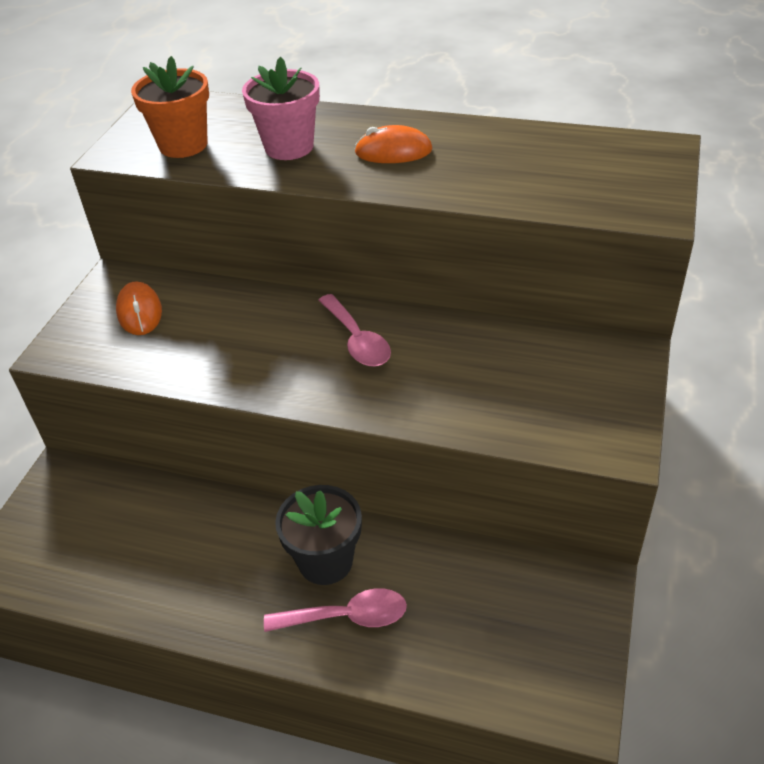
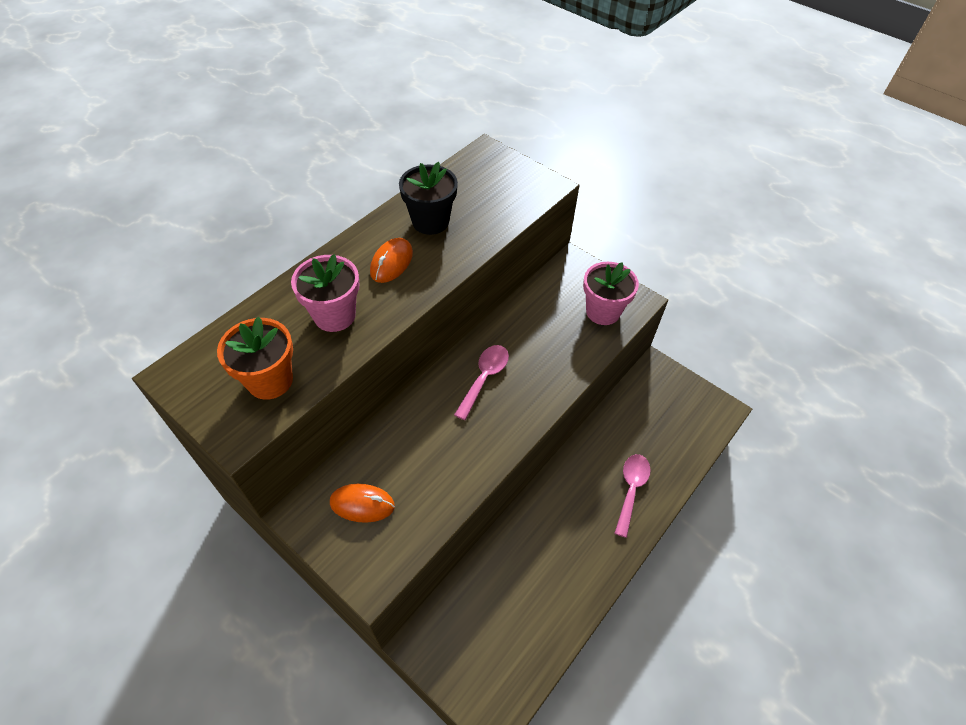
camera: 70 degrees left, 10 degrees up
(325, 561) = (587, 486): black flower pot -> black flower pot (430, 222)
(357, 340) = (484, 378): pink spoon -> pink spoon turned 60 degrees counterclockwise
(560, 414) = (603, 311): none -> pink flower pot

